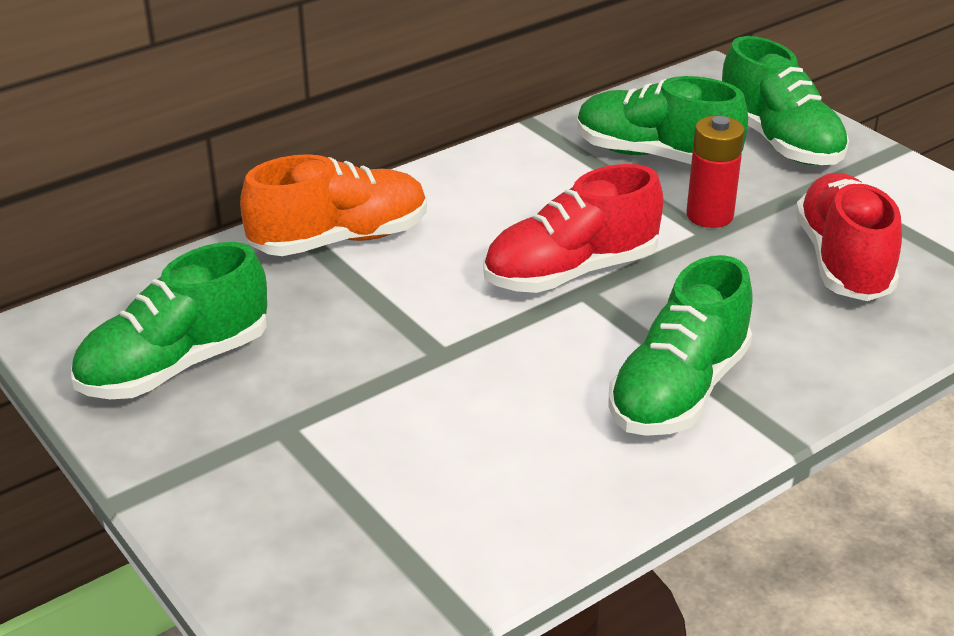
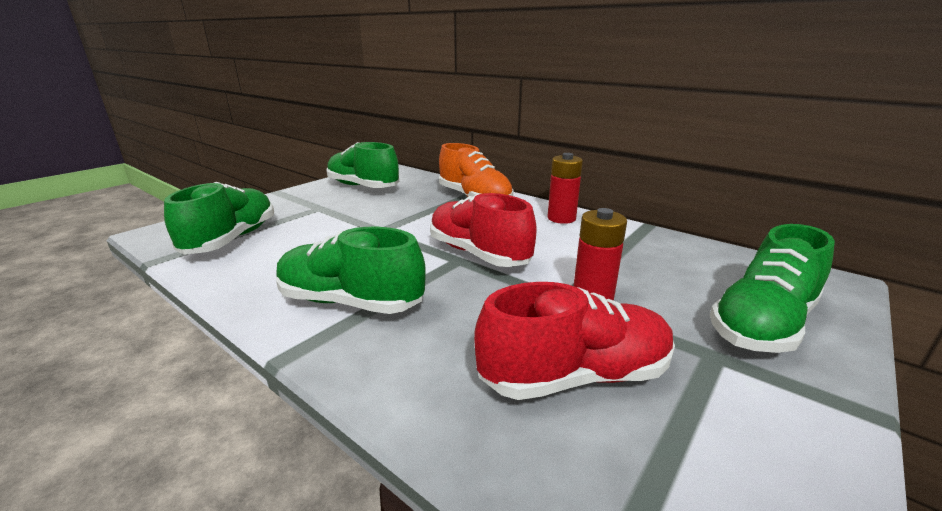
camera: 75 degrees right, 10 degrees down
(475, 179) = (561, 218): none -> red battery
(655, 155) = (658, 268): green shoe -> green shoe (232, 239)

